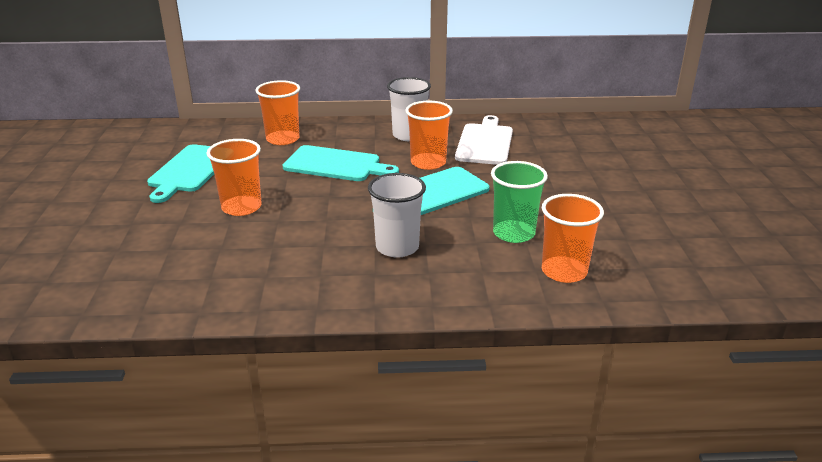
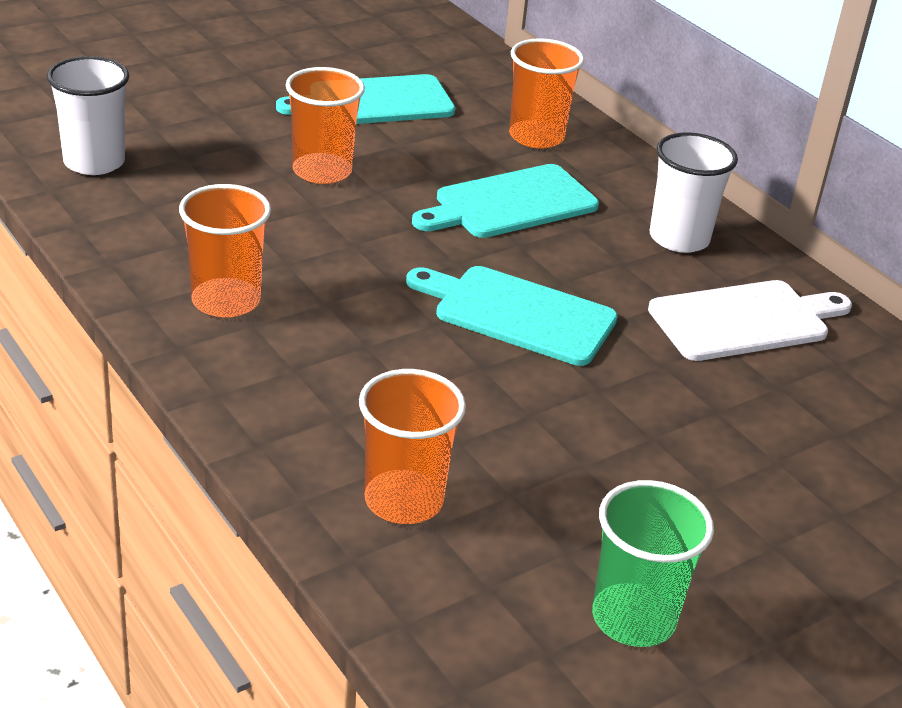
camera: 55 degrees right, 5 degrees up
(336, 165) = (510, 204): turquoise cutting board -> turquoise cutting board turned 75 degrees clockwise
(397, 247) = (335, 324): white cup -> white cup (94, 162)
(428, 163) = (608, 282): orange cup -> orange cup (226, 301)
(514, 233) = (471, 423): green cup -> green cup (633, 618)

